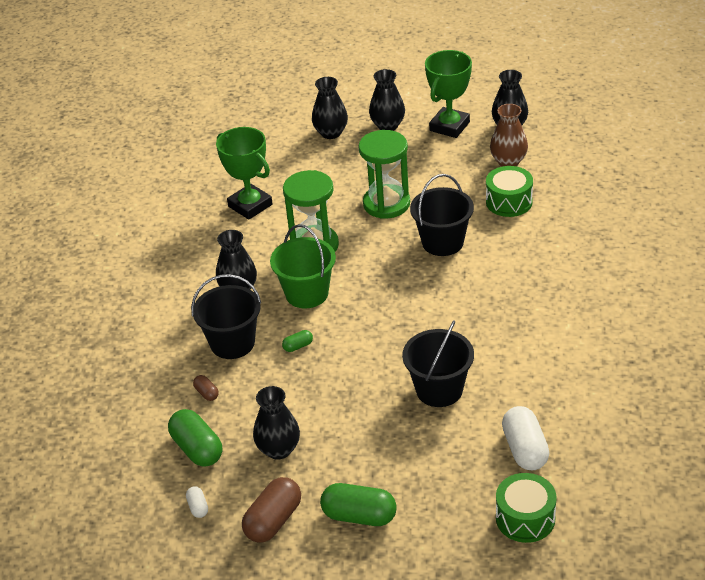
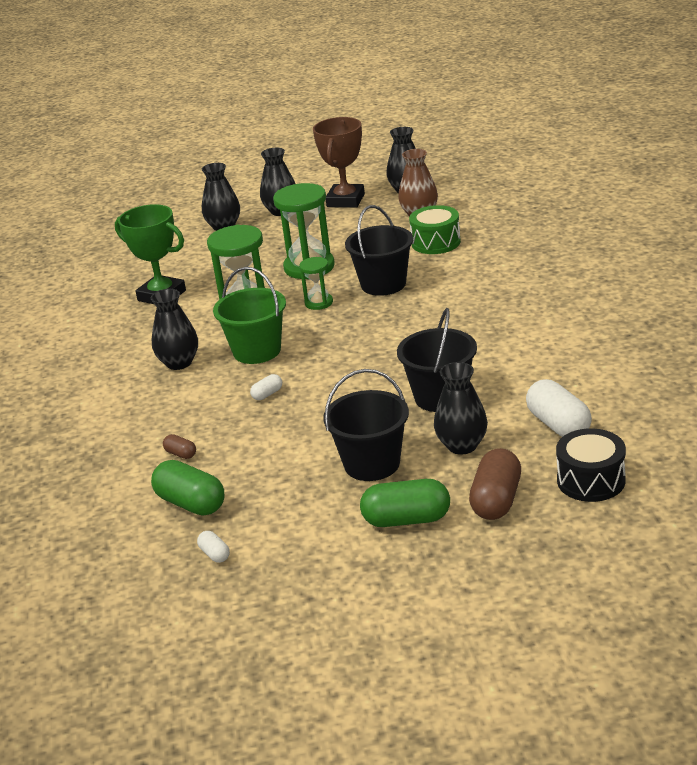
camera: 15 degrees left, 10 degrees down
(232, 343) = (192, 407): black bucket -> black bucket (372, 464)
(273, 521) = (310, 546): brown capsule -> brown capsule (496, 500)
(279, 449) = (286, 483): black vase -> black vase (462, 445)
(298, 346) = (267, 394): green capsule -> white capsule
(379, 250) = (319, 303): none -> green hourglass
(449, 126) = (345, 200): green trophy -> brown trophy
(525, 518) = (591, 480): green drum -> black drum

